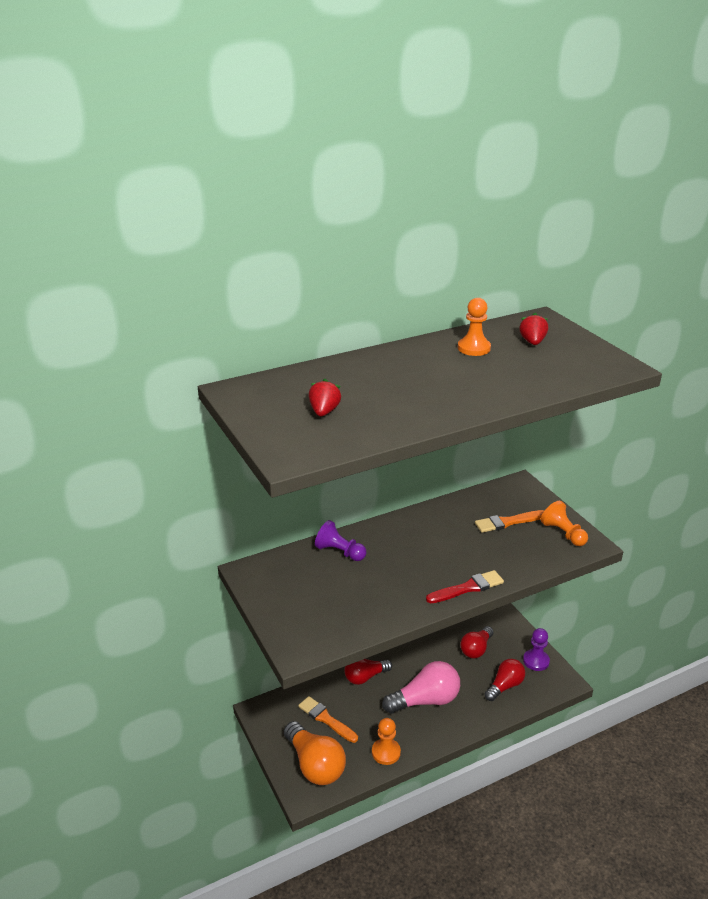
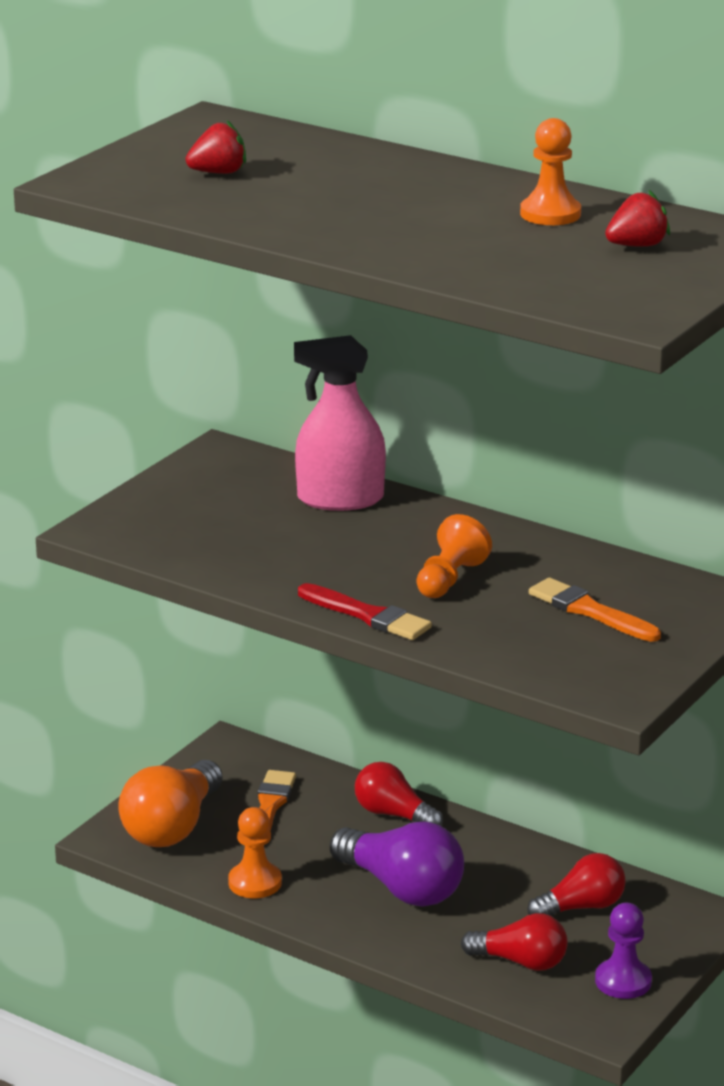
camera: 60 degrees right, 5 degrees down
(340, 552) = (340, 499): purple pawn -> pink spray bottle
(425, 700) = (401, 888): pink light bulb -> purple light bulb
(476, 649) = (581, 907): red light bulb -> red light bulb turned 150 degrees clockwise
(563, 533) = (619, 666): orange pawn -> orange pawn (449, 579)

